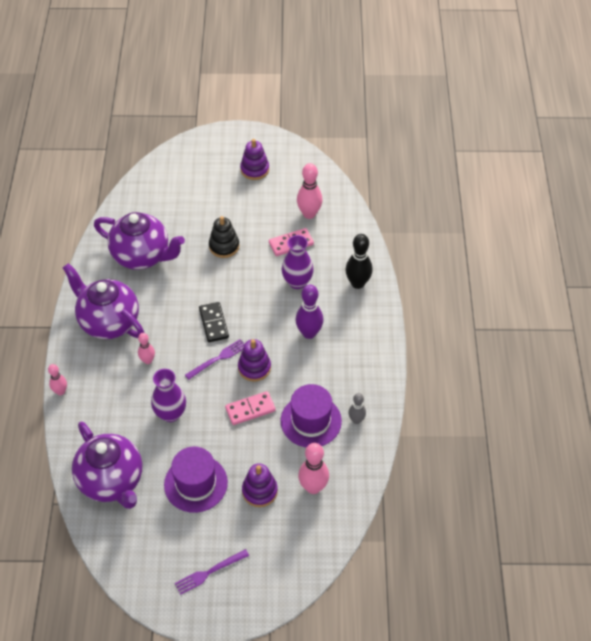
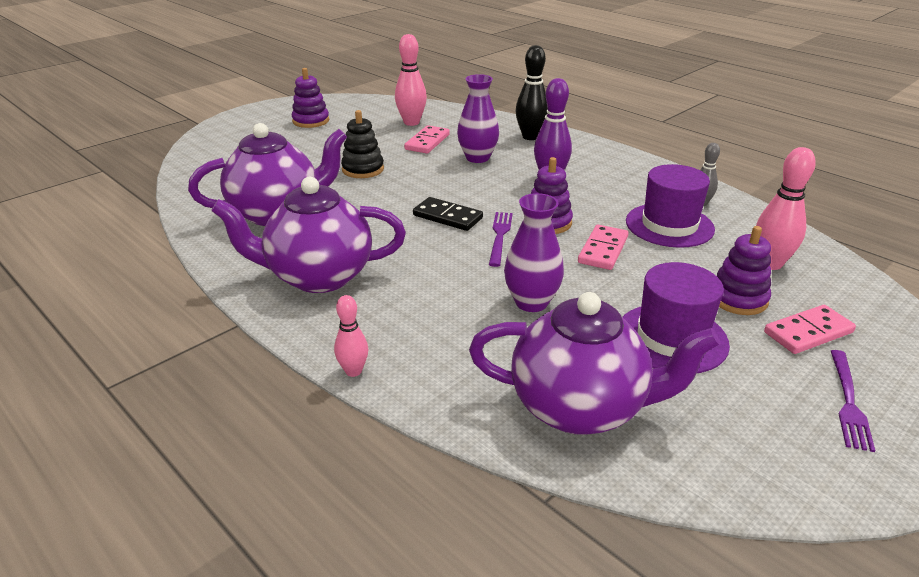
camera: 45 degrees left, 20 degrees down
(148, 360) = (424, 279): pink bowling pin -> none
(256, 533) = (808, 332): none -> pink domino

